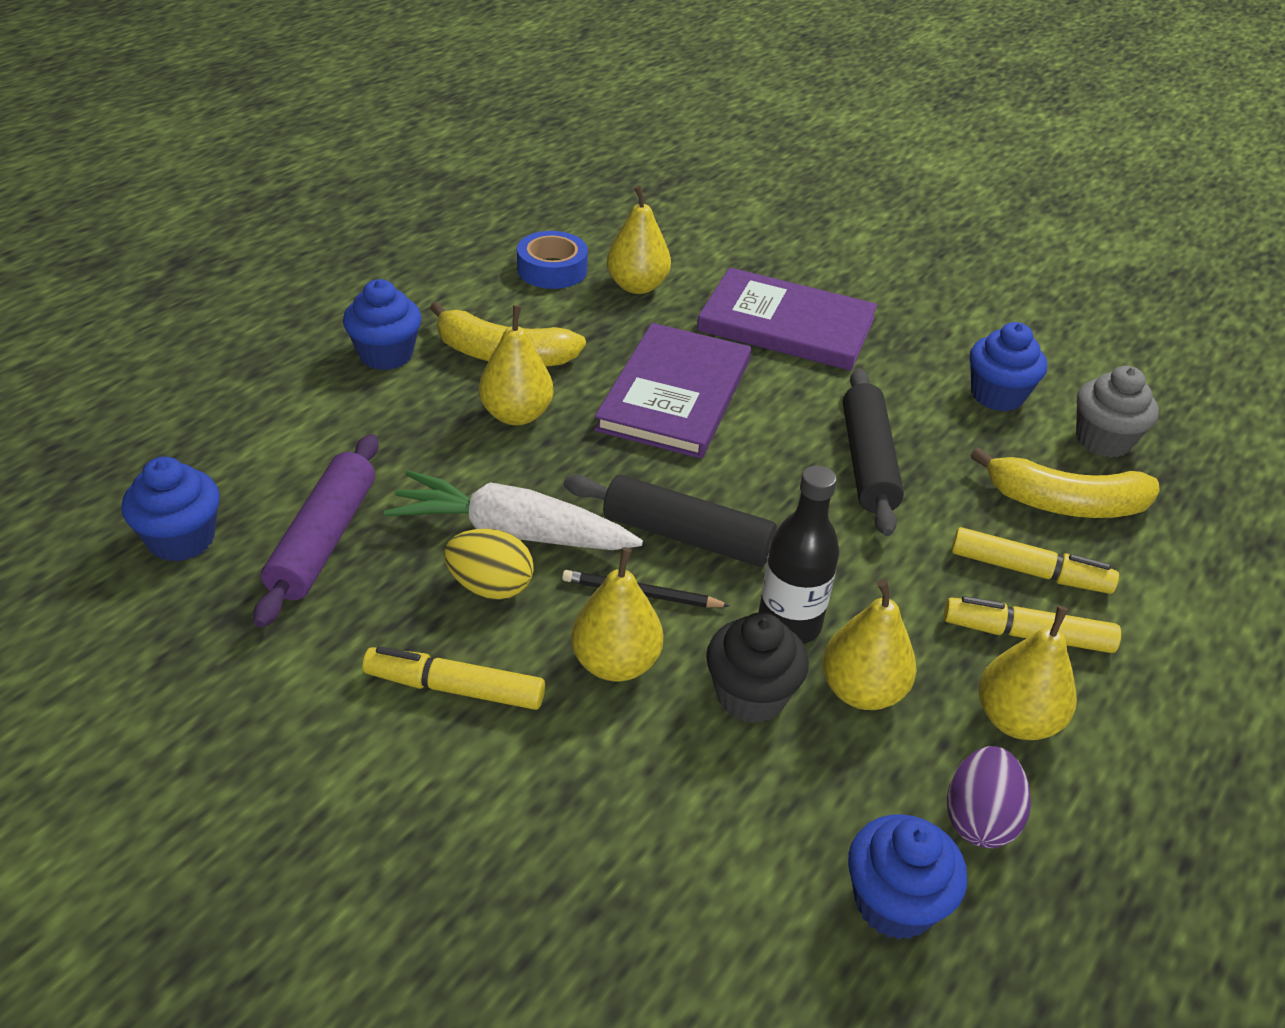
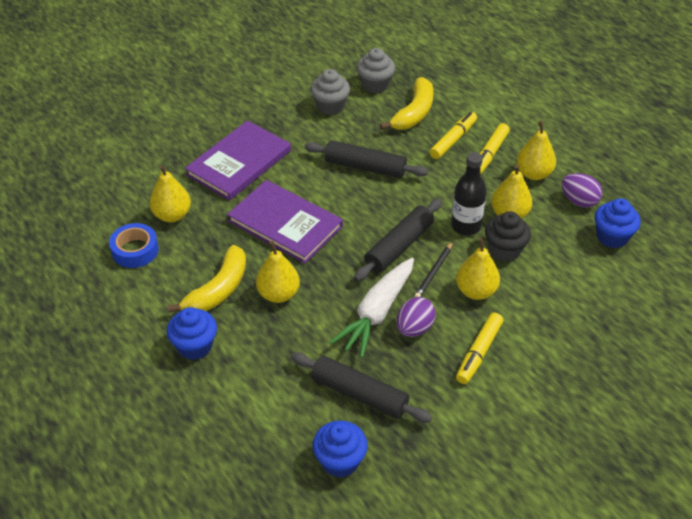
camera: 70 degrees left, 5 degrees up
(324, 540) = (359, 394): purple rolling pin -> black rolling pin
(490, 587) = (414, 328): yellow egg -> purple egg
(997, 395) = (330, 106): blue cupcake -> grey cupcake

